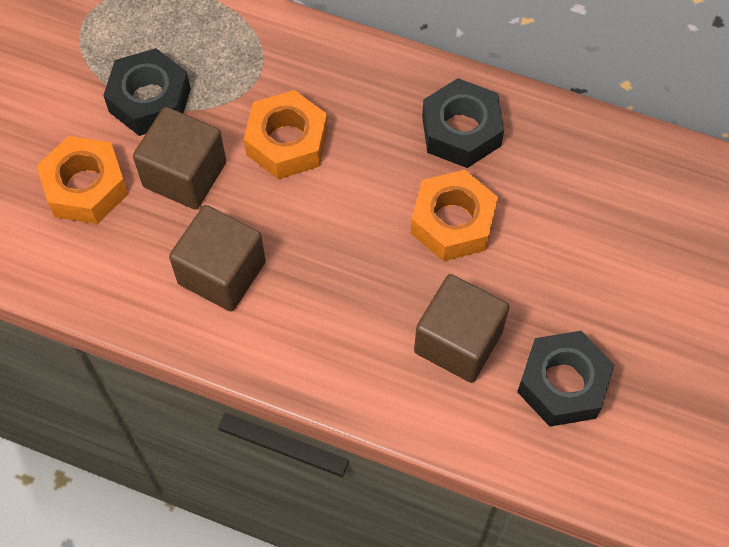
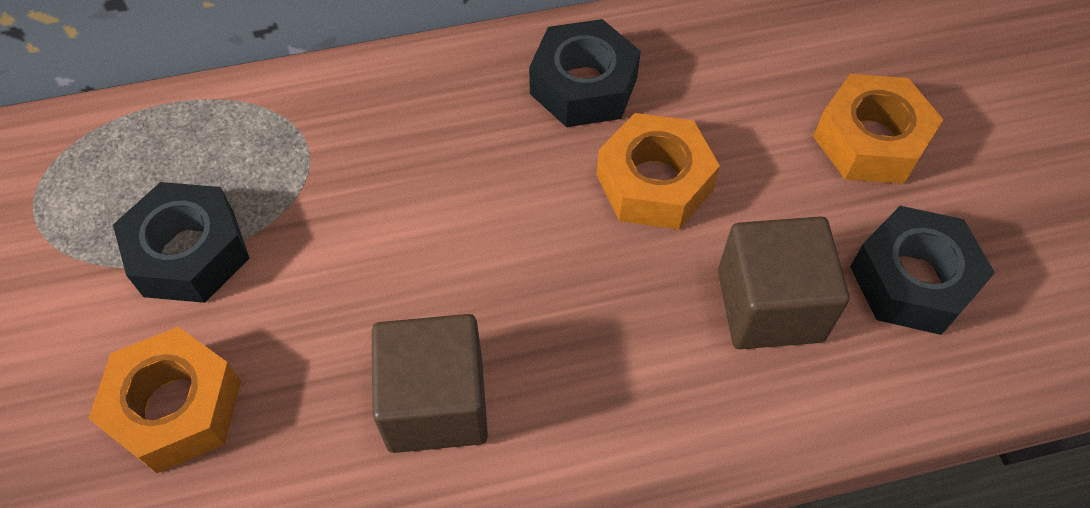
camera: 35 degrees left, 5 degrees down
(185, 174) = (299, 314): brown cube -> none
(287, 142) = (399, 205): orange nut -> orange nut (870, 140)

